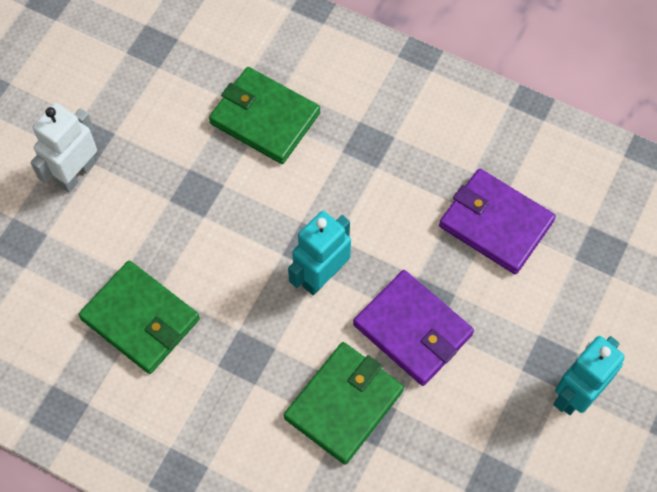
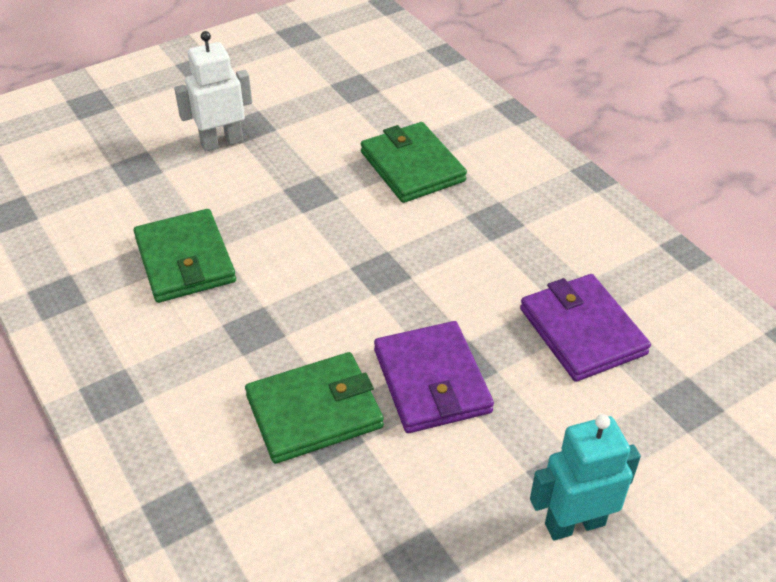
camera: 30 degrees right, 20 degrees down
(321, 276) = (374, 298): turquoise robot -> none

